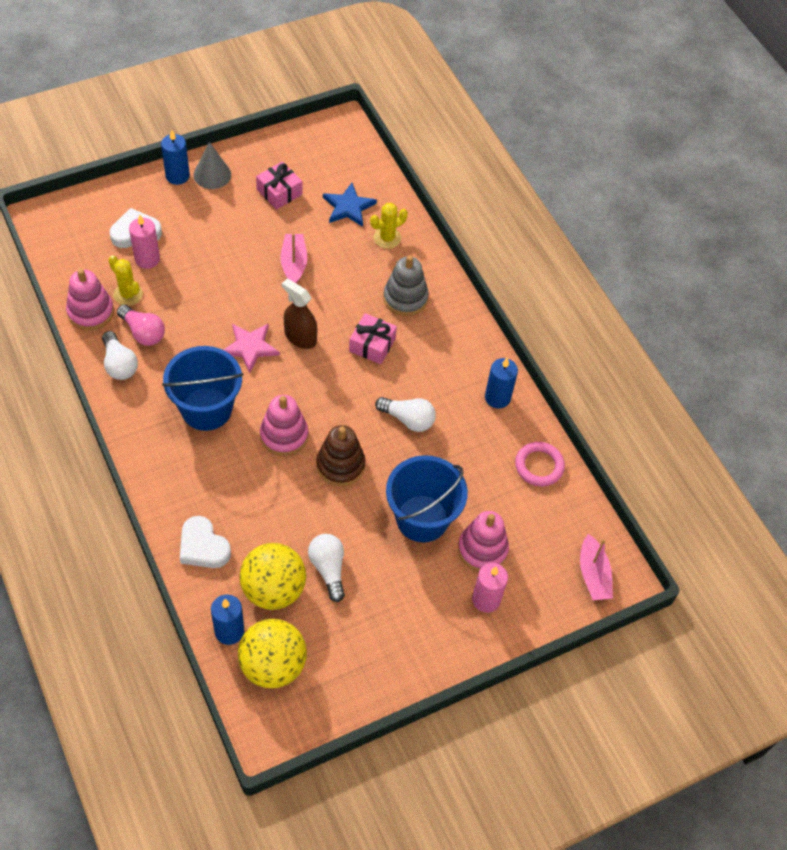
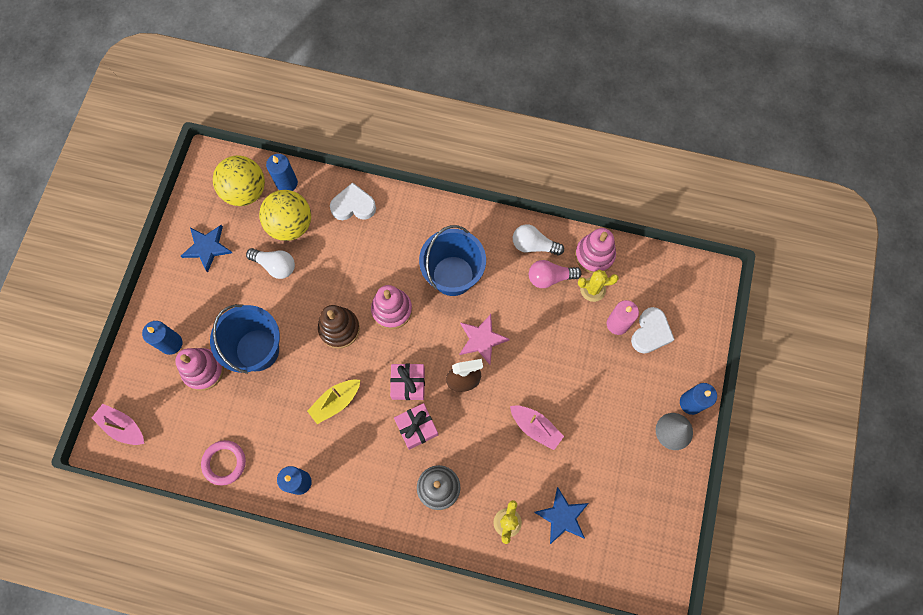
camera: 135 degrees right, 15 degrees up
(279, 192) = (618, 471): pink gift -> pink gift (408, 383)
(365, 650) = (207, 247): none -> blue star
(408, 419) = (336, 402): white light bulb -> yellow boat
(486, 599) = (171, 343): pink candle -> blue candle

